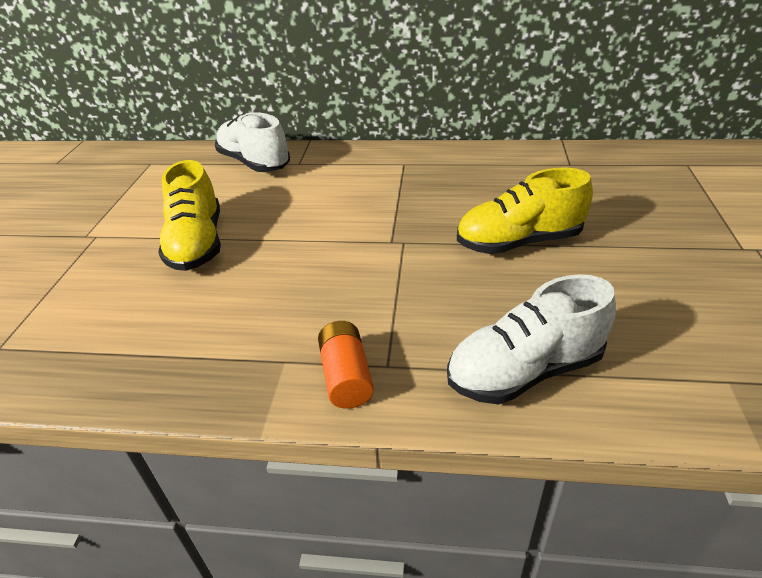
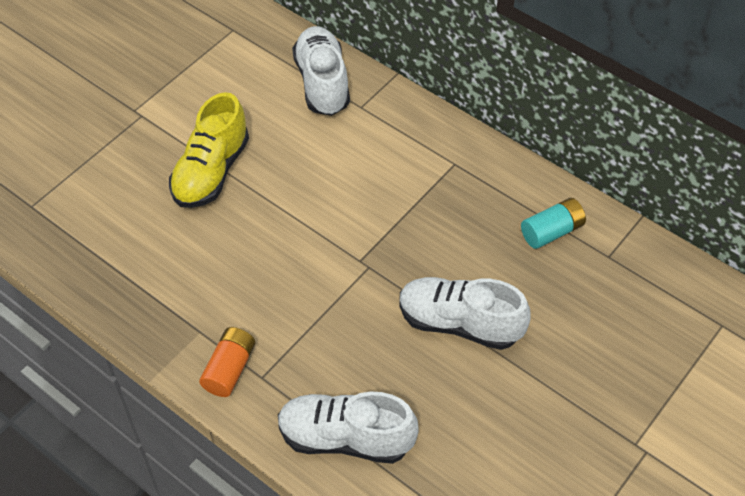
camera: 30 degrees right, 15 degrees up
(516, 168) = (552, 231): none -> turquoise battery
(519, 242) = (459, 323): yellow shoe -> white shoe

